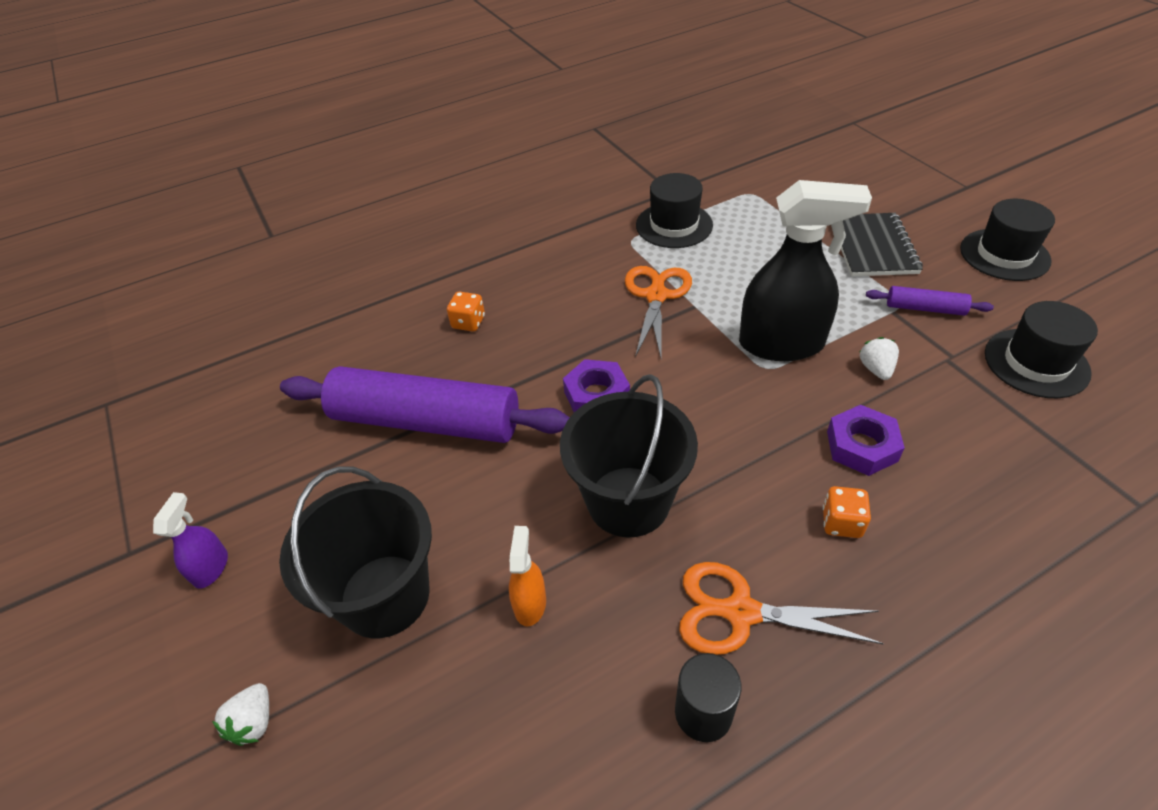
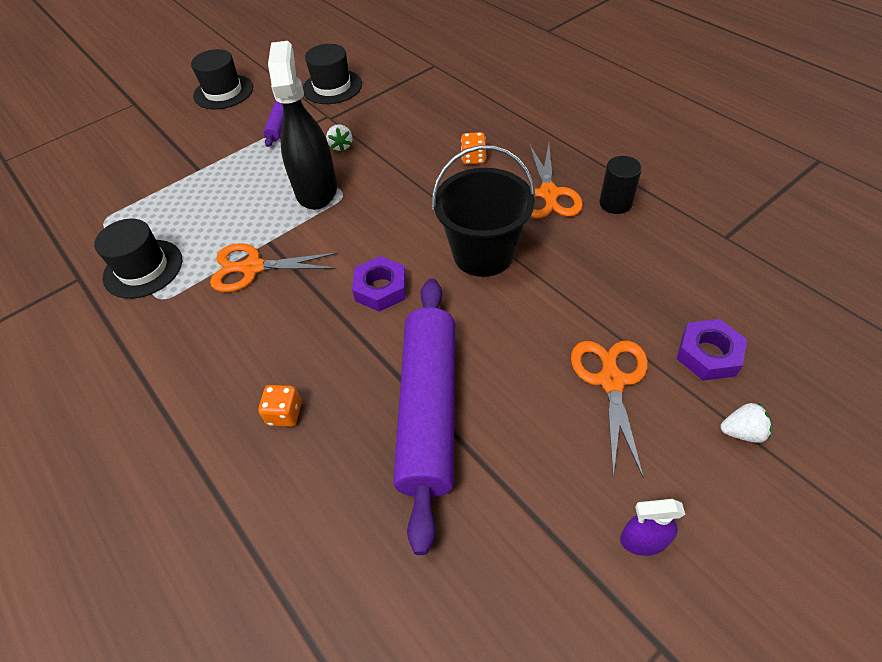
camera: 100 degrees left, 5 degrees up
(385, 595) = (611, 381): black bucket -> orange scissors
(530, 603) = (582, 291): orange spray bottle -> none
(862, 446) = (411, 151): purple nut -> purple nut (708, 354)
(873, 247) = (203, 148): black notebook -> none
(876, 369) = (341, 146): white strawberry -> white strawberry turned 90 degrees counterclockwise

